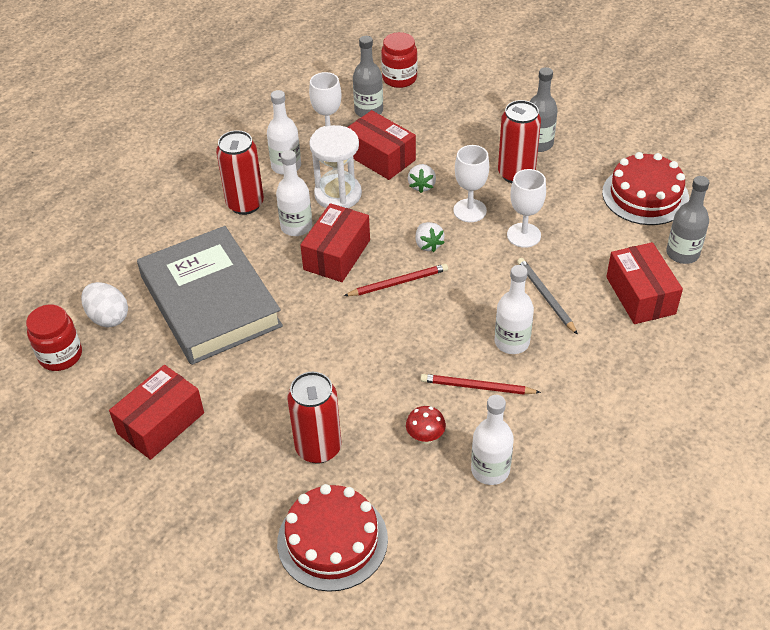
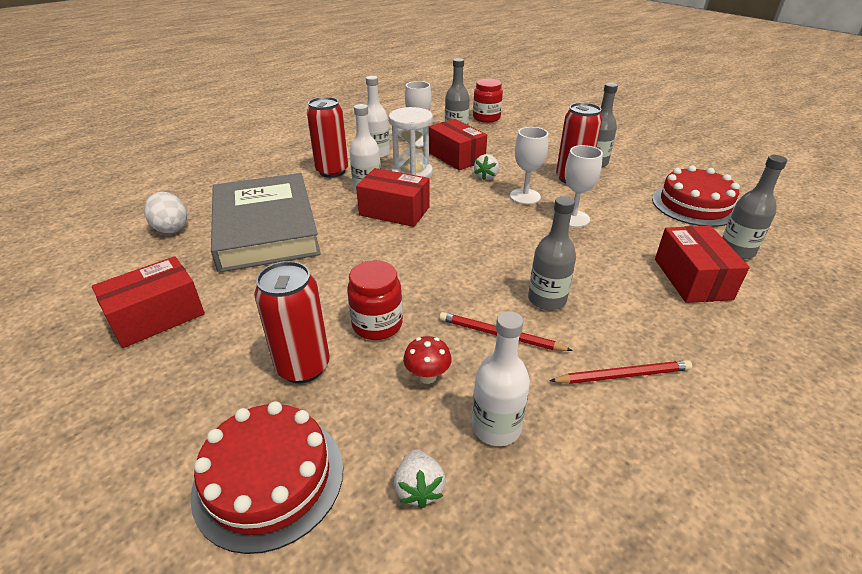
camera: 10 degrees right, 10 degrees down
(60, 355) = (109, 249): red jar -> red jar (377, 324)
(337, 255) = (394, 211): red box -> red box turned 75 degrees clockwise
(398, 282) = (443, 237): red pencil -> red pencil (623, 375)
(428, 244) = (480, 214): white strawberry -> white strawberry (419, 488)
(512, 342) = (547, 299): white bottle -> grey bottle
(545, 296) = (588, 266): grey pencil -> none

